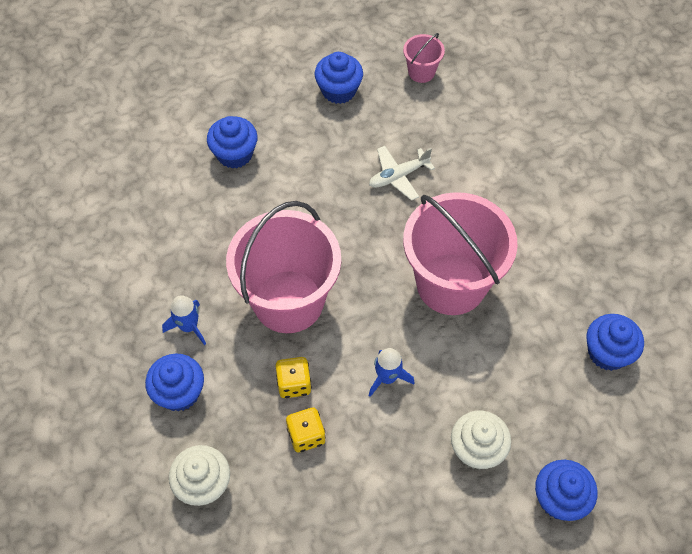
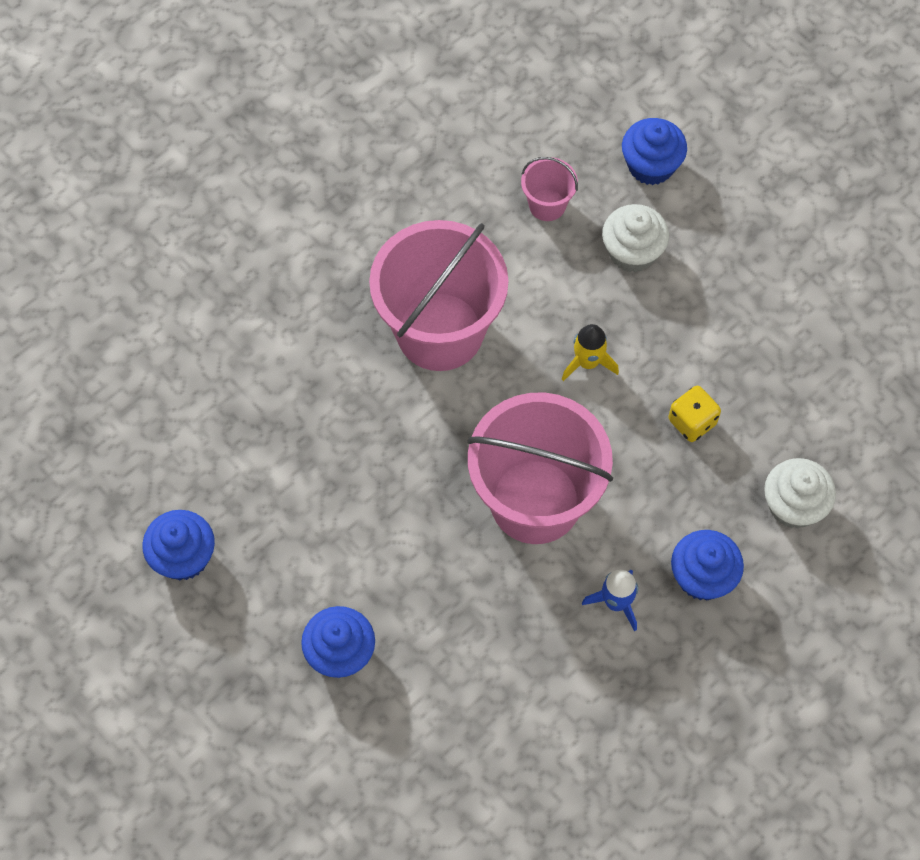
camera: 110 degrees left, 5 degrees up
(294, 384) = (637, 456): yellow dice -> none
(387, 377) = (588, 362): blue rocket -> yellow rocket
(398, 176) = (303, 435): white plane -> none
(421, 72) = (116, 460): pink bucket -> pink bucket (547, 205)
(607, 352) = (465, 156): blue cupcake -> none

